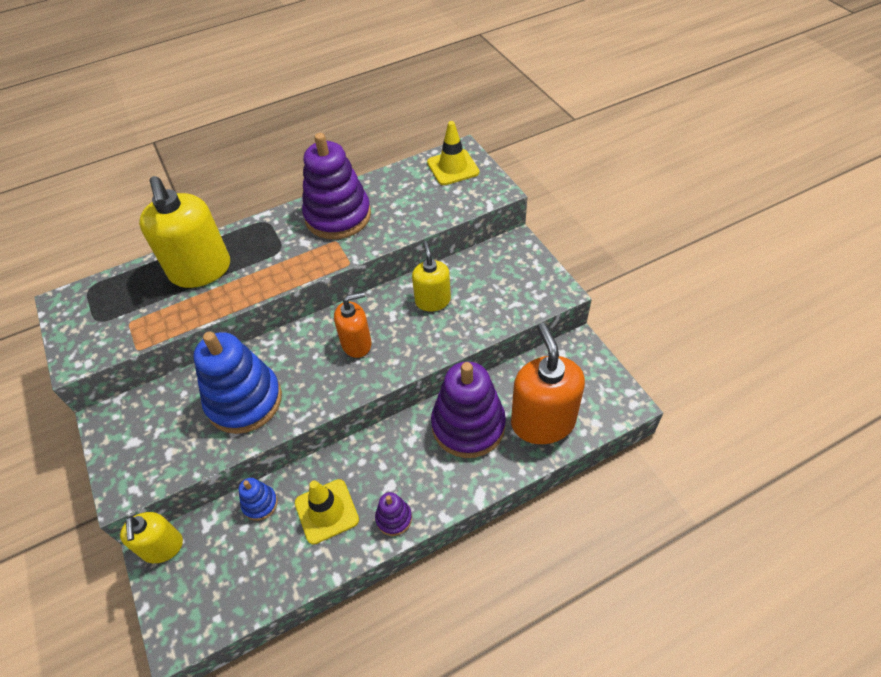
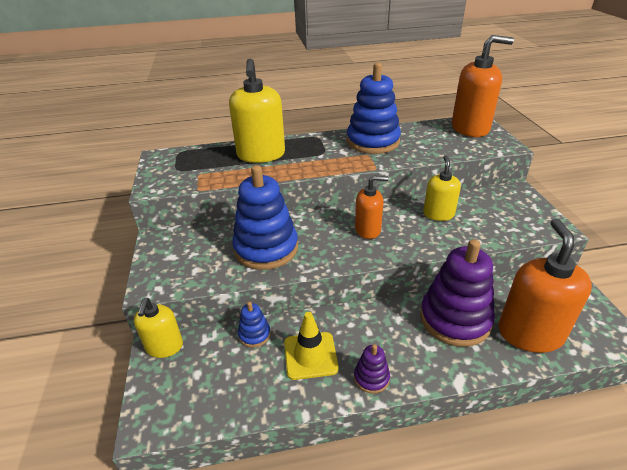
camera: 15 degrees right, 15 degrees down
(338, 216) = (373, 142): purple stacking toy -> blue stacking toy
(453, 167) = (470, 128): yellow traffic cone -> orange soap dispenser

